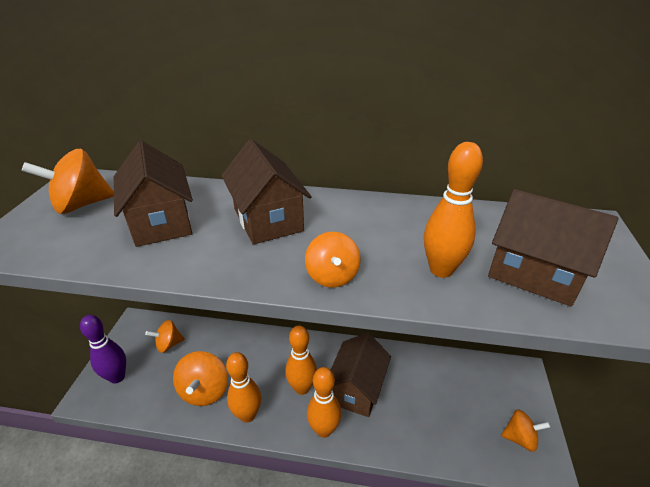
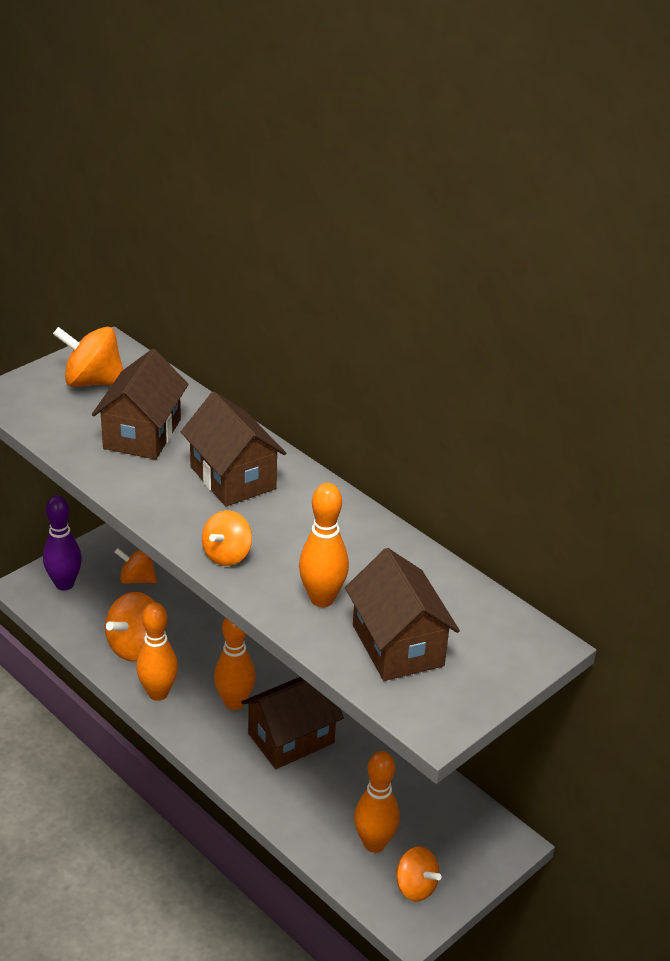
camera: 35 degrees right, 0 degrees up
(268, 220) = (233, 478): brown house -> brown house turned 45 degrees counterclockwise
(324, 429) = (219, 751): orange bowling pin -> orange bowling pin (374, 843)

